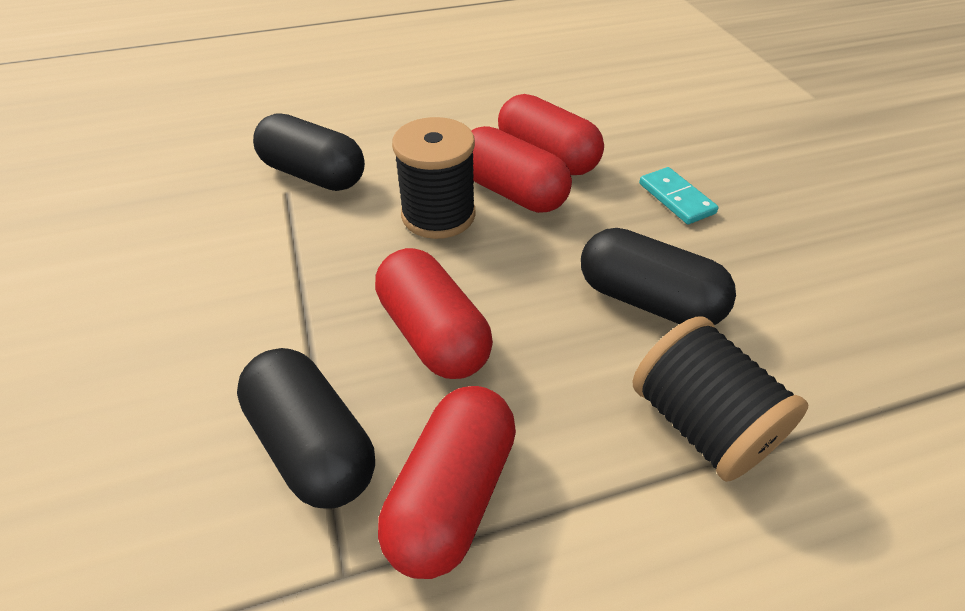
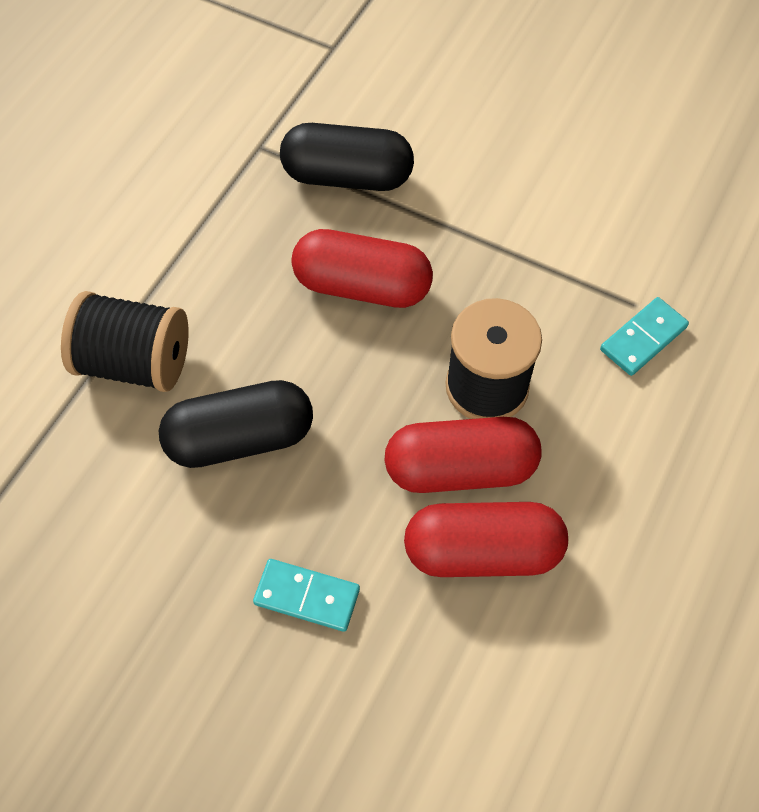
camera: 135 degrees right, 15 degrees up
(314, 175) = (643, 338): black capsule -> turquoise domino
(452, 495) = (245, 213): red capsule -> none

